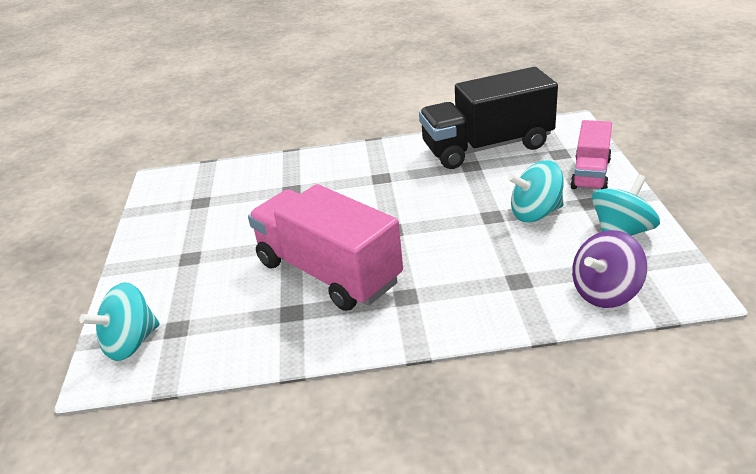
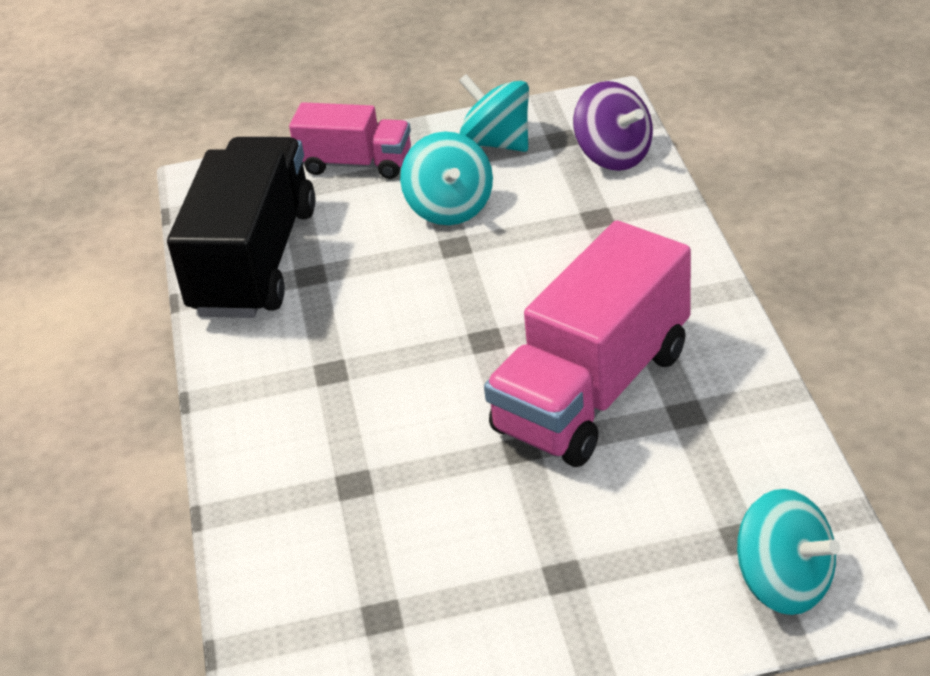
camera: 95 degrees left, 5 degrees up
(487, 147) = (255, 261): black truck -> black truck turned 150 degrees counterclockwise

